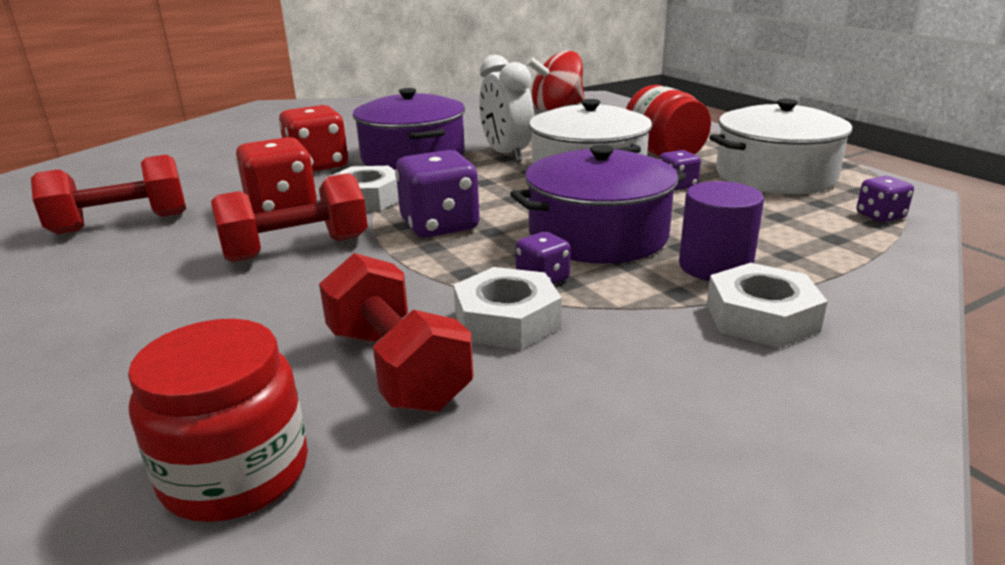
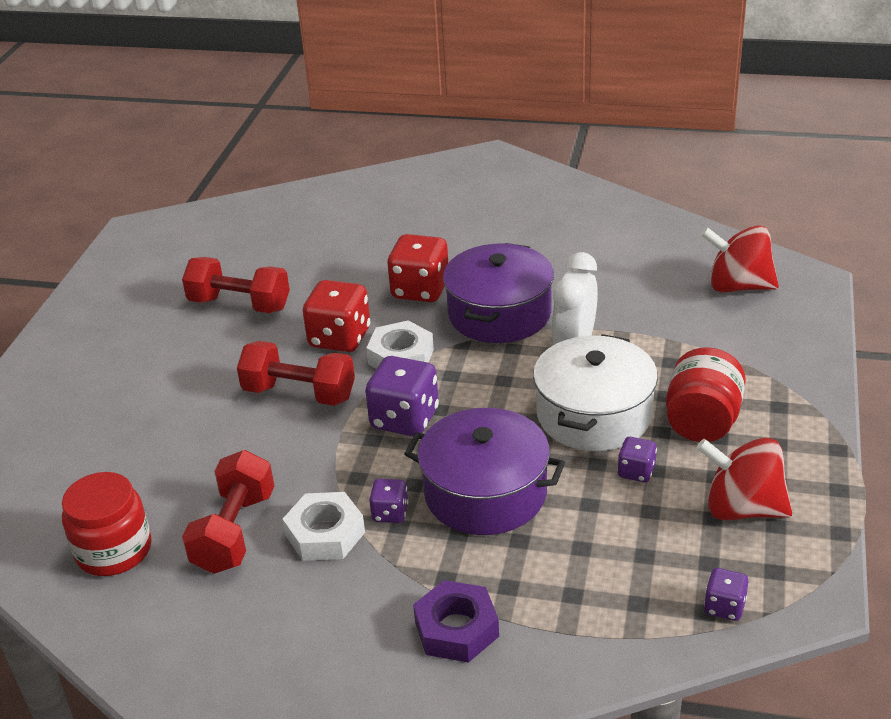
camera: 45 degrees right, 10 degrees up
(715, 266) = (506, 572): purple cylinder -> none
(761, 317) = (456, 629): white nut -> purple nut
(775, 176) = (742, 508): white pot -> red spinning top

